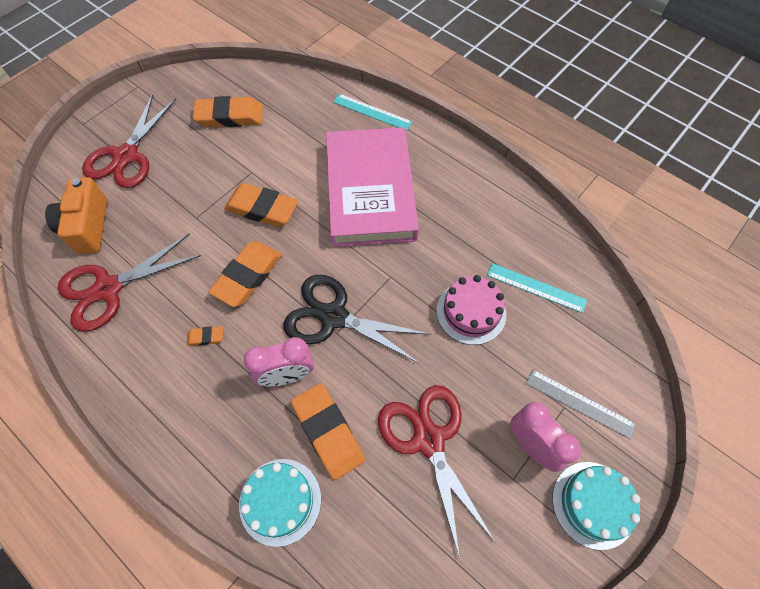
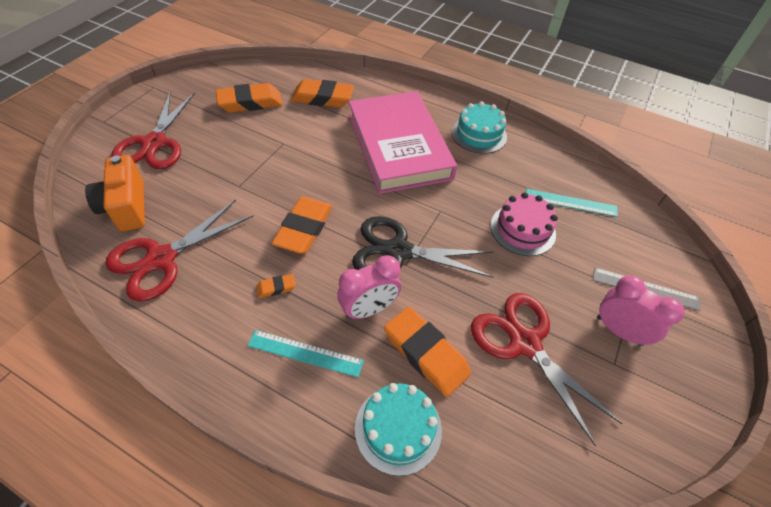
camera: 15 degrees left, 10 degrees down
(262, 209) = (302, 171): orange eraser -> orange eraser (322, 98)
(372, 112) = (380, 87): turquoise ruler -> turquoise ruler (305, 353)
(593, 504) = (693, 372): turquoise cake -> turquoise cake (479, 134)

